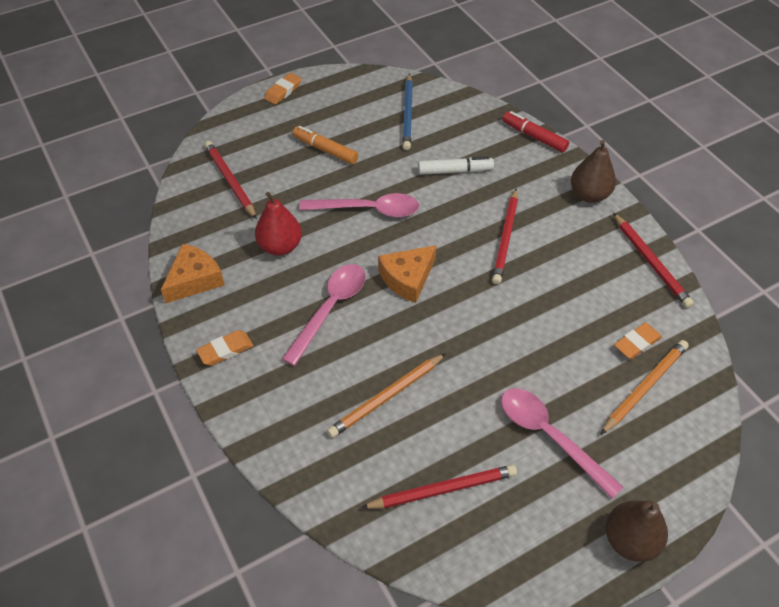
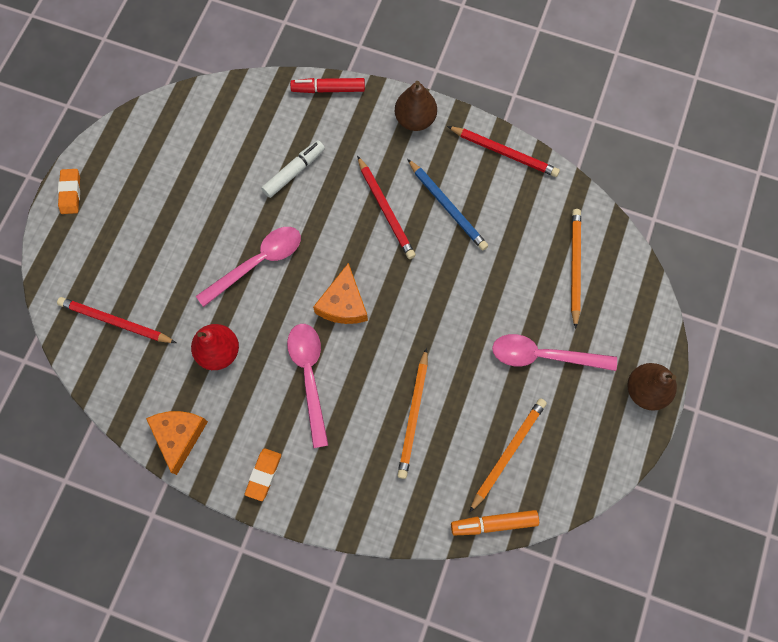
camera: 40 degrees left, 20 degrees up
(325, 150) = (168, 229): orange marker -> orange marker (494, 523)
(407, 114) = (204, 139): blue pencil -> blue pencil (447, 206)
(442, 490) = (508, 453): red pencil -> orange pencil
(637, 343) = (544, 233): orange eraser -> none

